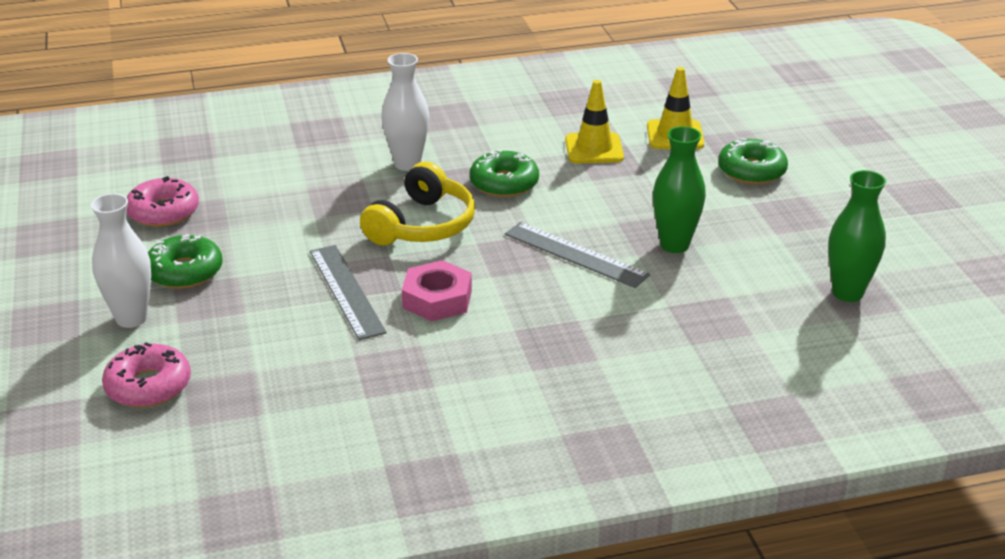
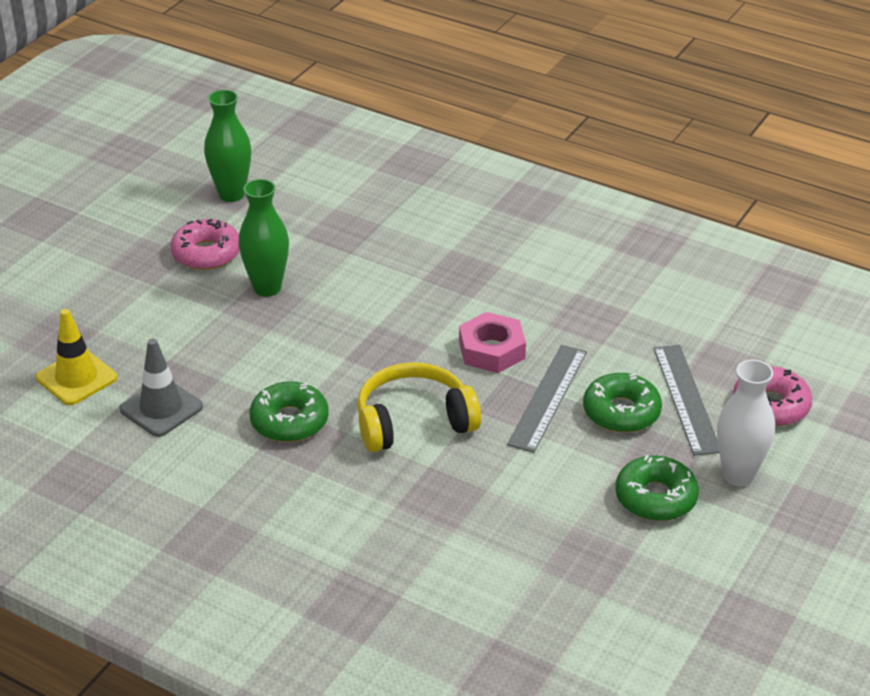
camera: 135 degrees left, 5 degrees up
(163, 212) = (613, 586): pink donut -> pink donut (206, 253)
(407, 164) = (333, 499): white vase -> none
(576, 254) = (344, 323): grey ruler -> grey ruler (686, 399)
(594, 149) = (161, 408): yellow traffic cone -> grey traffic cone
(751, 171) = (96, 308): green donut -> green donut (621, 412)

